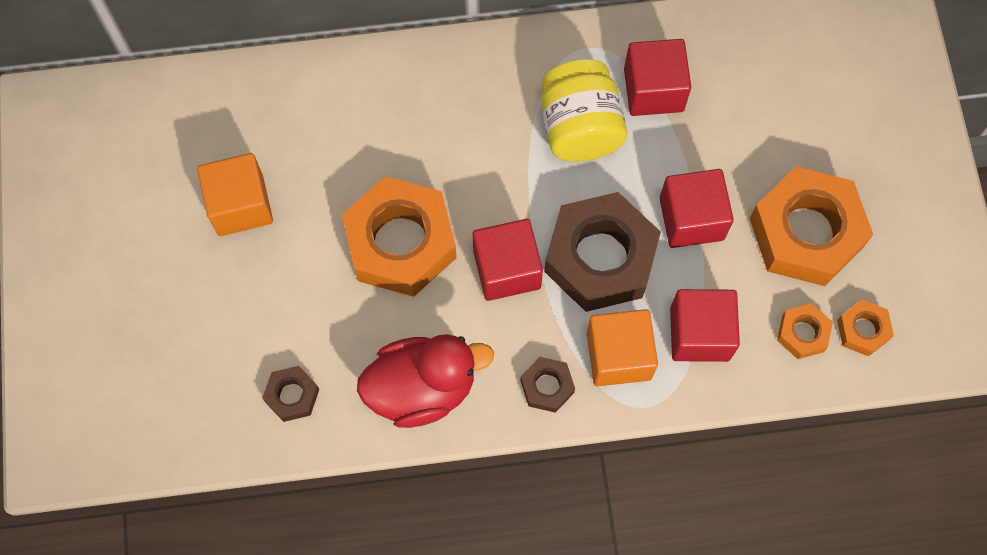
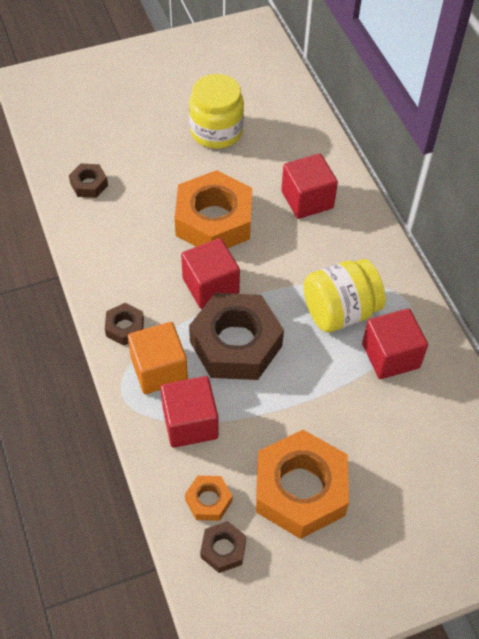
camera: 75 degrees right, 15 degrees down
(240, 205) = (216, 131): orange cube -> yellow jar
(422, 388) = (108, 253): red duck -> none
(691, 219) = (287, 401): red cube -> red cube (307, 199)
(863, 330) = (223, 549): orange nut -> brown nut

